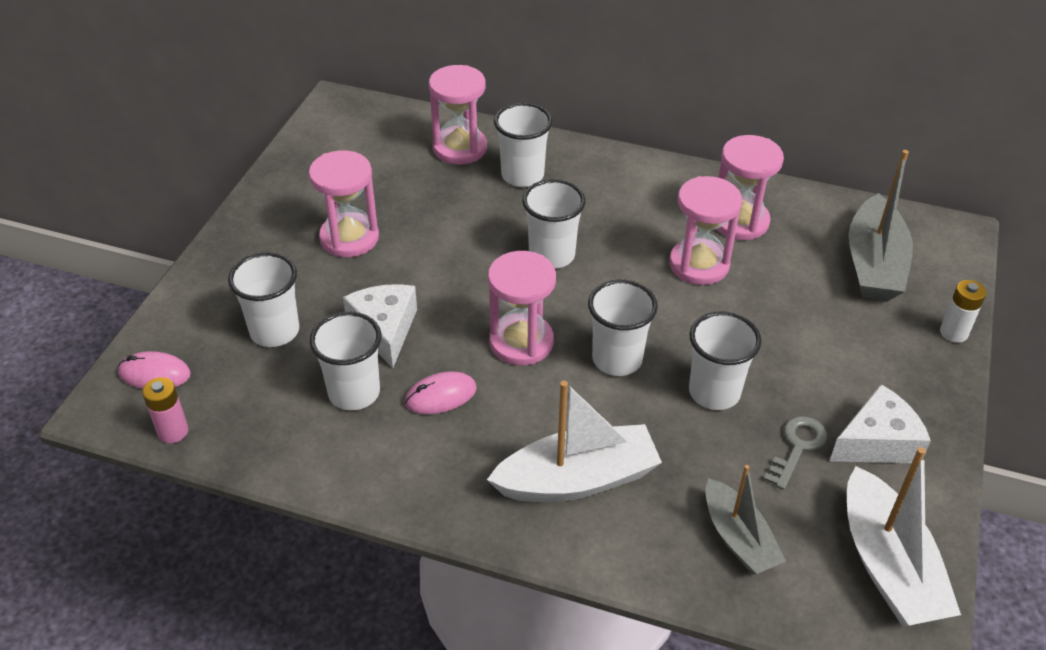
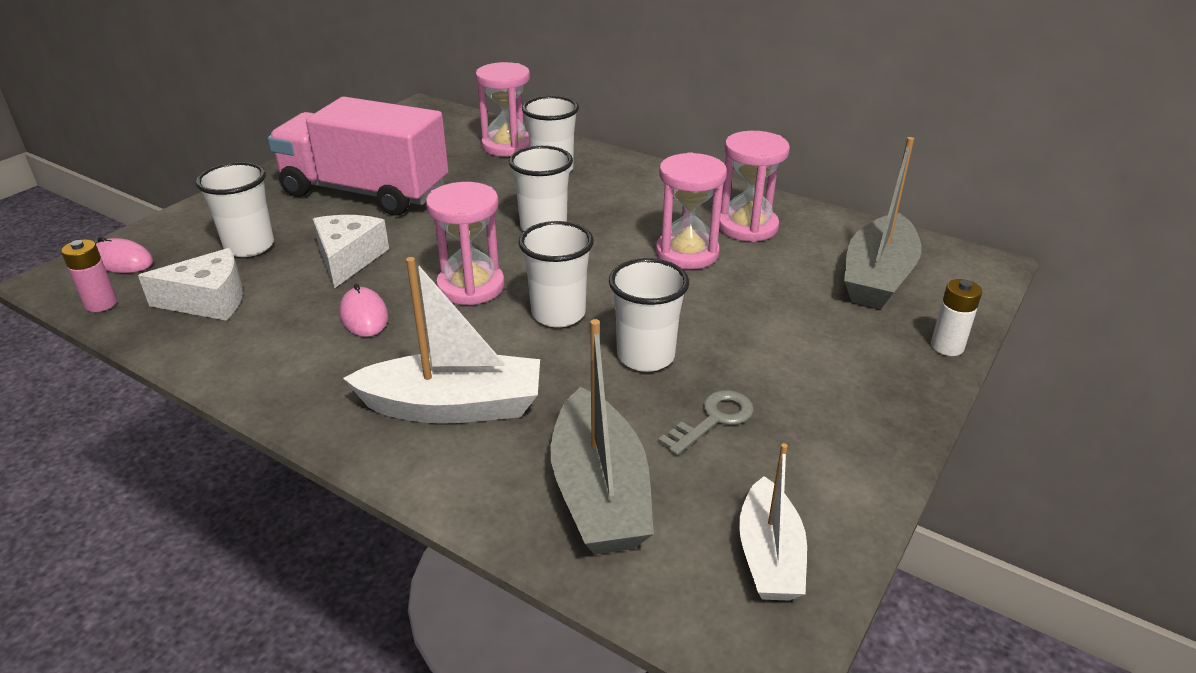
camera: 15 degrees right, 10 degrees down
(349, 238) = (365, 192): pink hourglass -> pink truck
(354, 393) = (284, 301): white cup -> none
(440, 396) = (364, 315): pink mouse -> pink mouse turned 75 degrees clockwise
(738, 538) = (599, 493): grey boat -> grey boat, size x1.54
(877, 442) = (811, 430): white cheese -> white cheese (209, 300)
(888, 565) = (769, 555): white boat -> white boat, size x0.65

